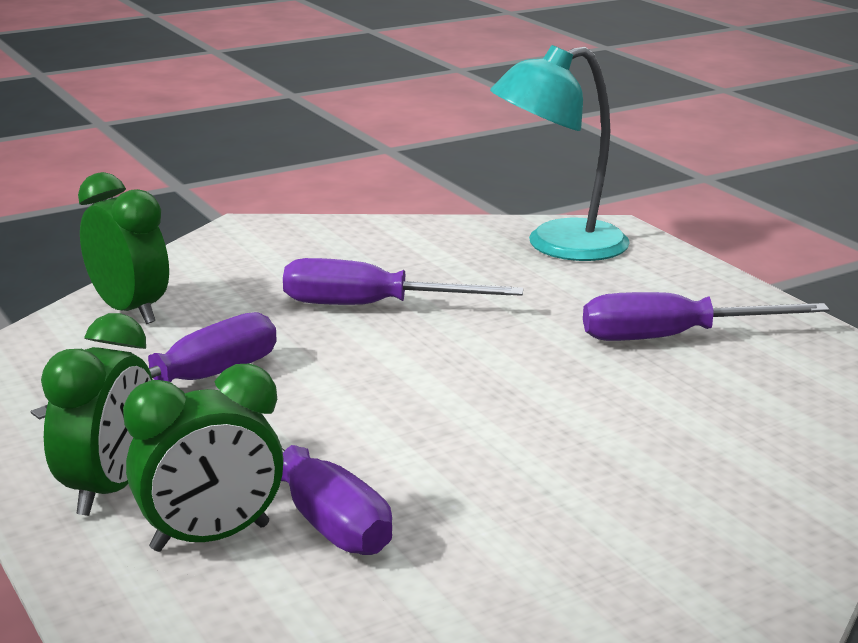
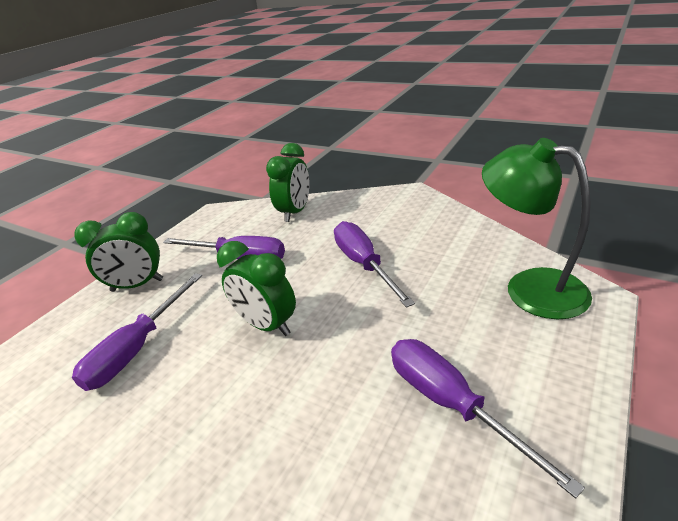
camera: 65 degrees right, 10 degrees up
(210, 538) = (104, 330): green clock -> green clock (267, 325)
(558, 245) = (530, 287): turquoise lamp -> green lamp

